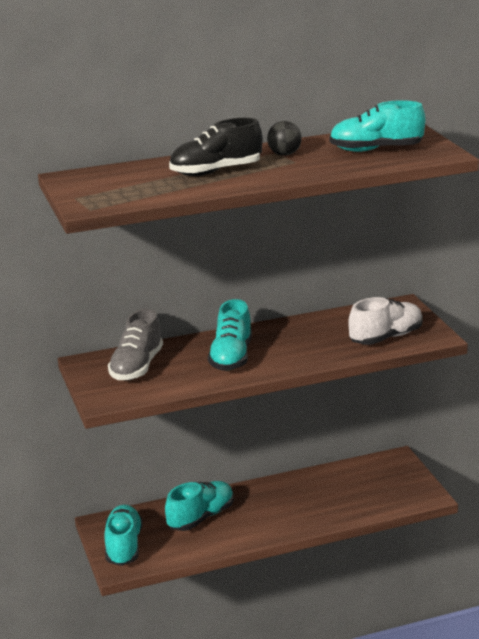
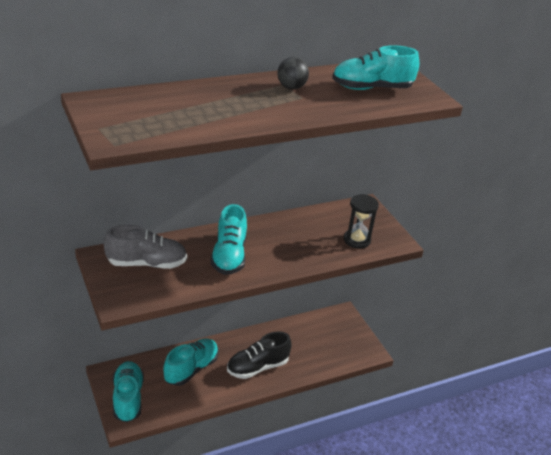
camera: 10 degrees left, 10 degrees up
(136, 367) = (146, 263): grey shoe -> grey shoe turned 105 degrees counterclockwise
(216, 171) = (231, 104): black shoe -> black shoe (257, 367)
(386, 337) = (357, 240): white shoe -> black hourglass

